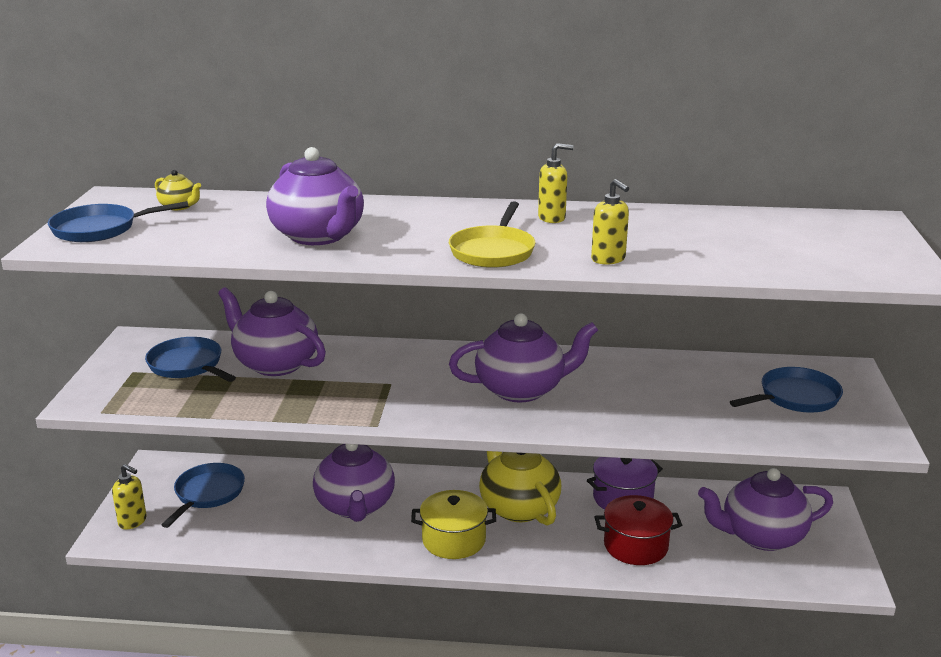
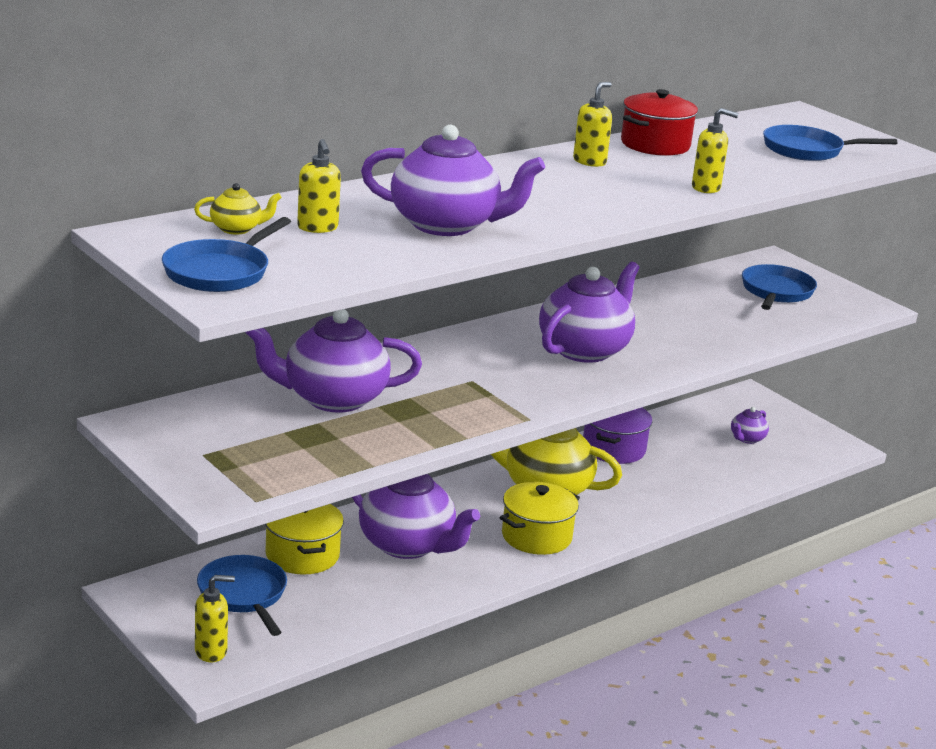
camera: 45 degrees left, 0 degrees up
(188, 365) = (249, 429): blue pan -> blue pan (807, 150)
(229, 217) = (317, 228): none -> yellow soap dispenser
(281, 483) = (302, 555): none -> yellow pot
(493, 251) = (614, 202): yellow pan -> none
(635, 546) = (676, 482): red pot -> red pot (655, 145)
(761, 536) = (747, 439): purple teapot -> purple teapot, size x0.45

